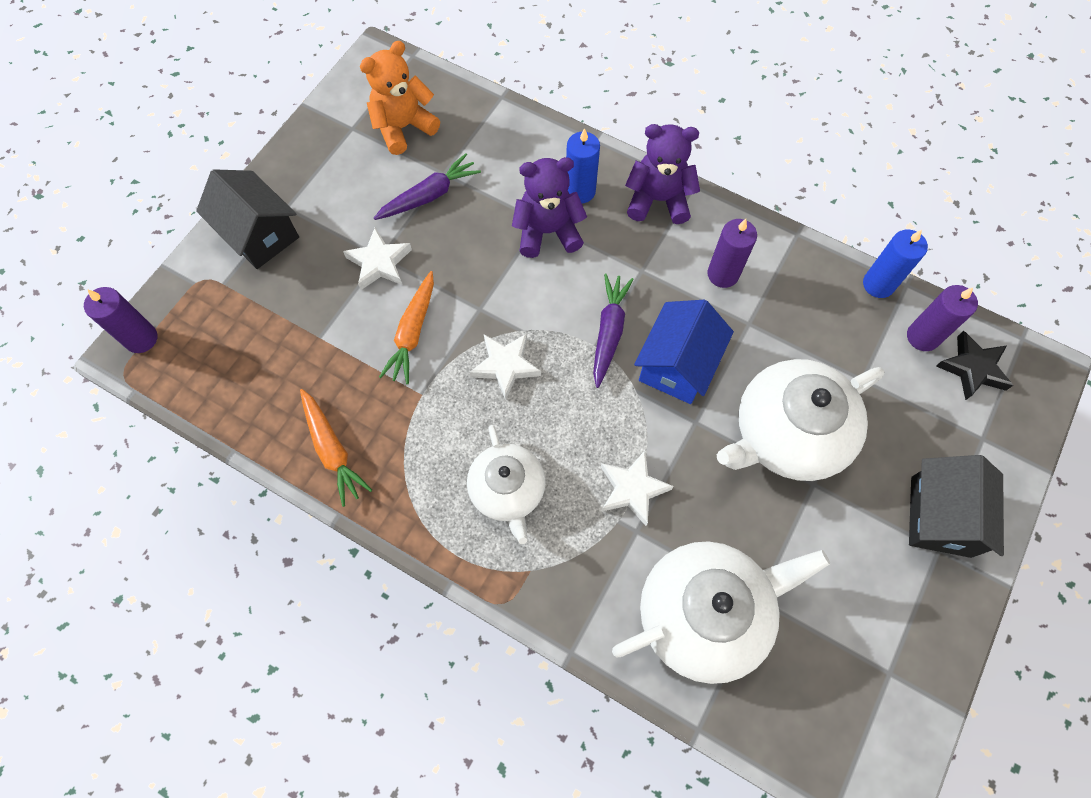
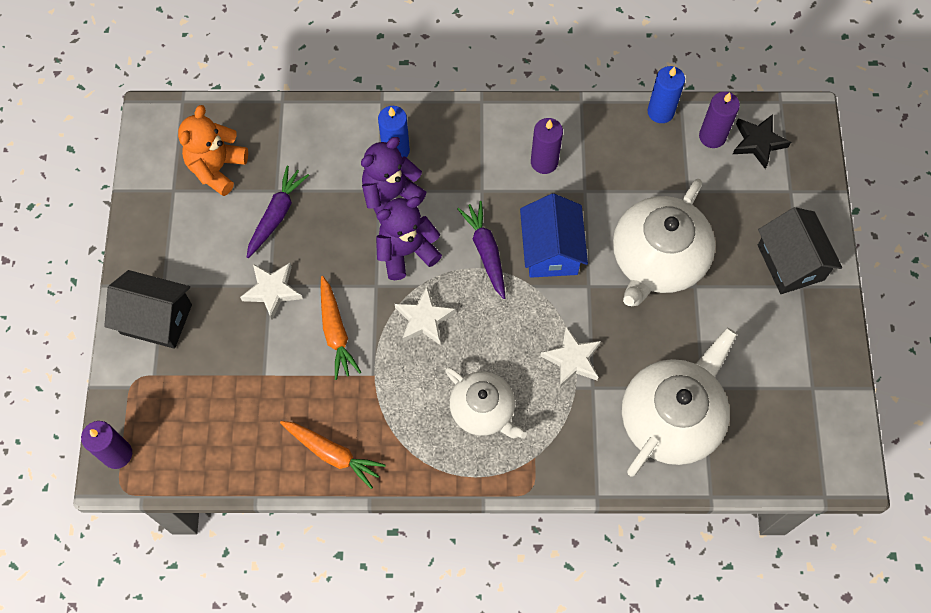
camera: 30 degrees left, 0 degrees up
(658, 200) = (461, 127): purple teddy bear -> purple teddy bear (406, 251)

